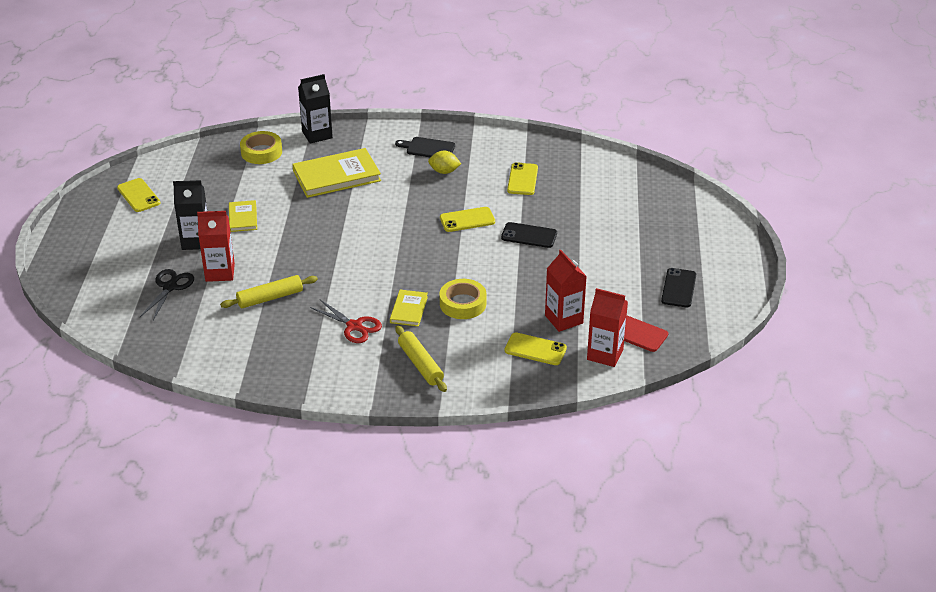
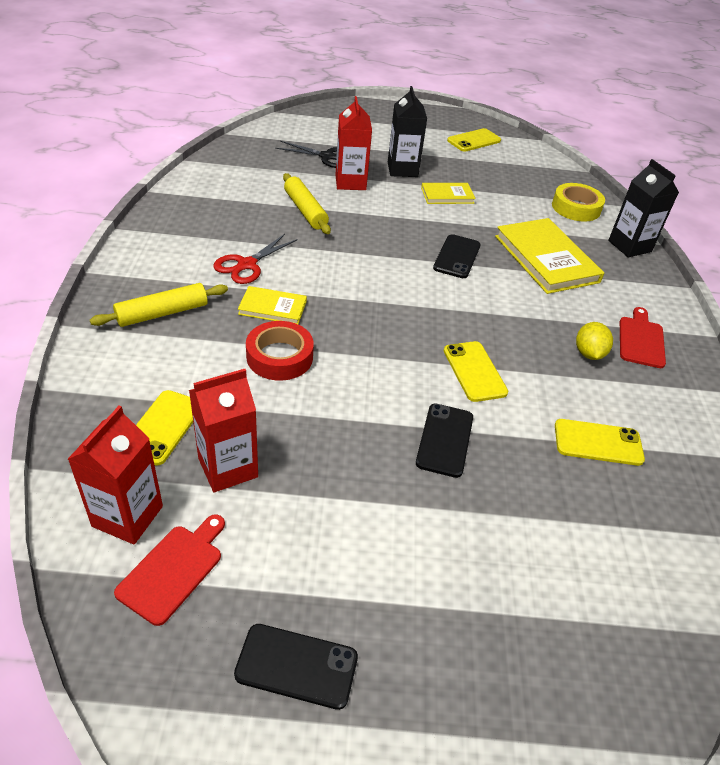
camera: 85 degrees right, 5 degrees up
(336, 218) = (457, 257): none -> black phone
(428, 148) = (641, 340): black cutting board -> red cutting board
(463, 304) = (279, 357): yellow tape -> red tape

